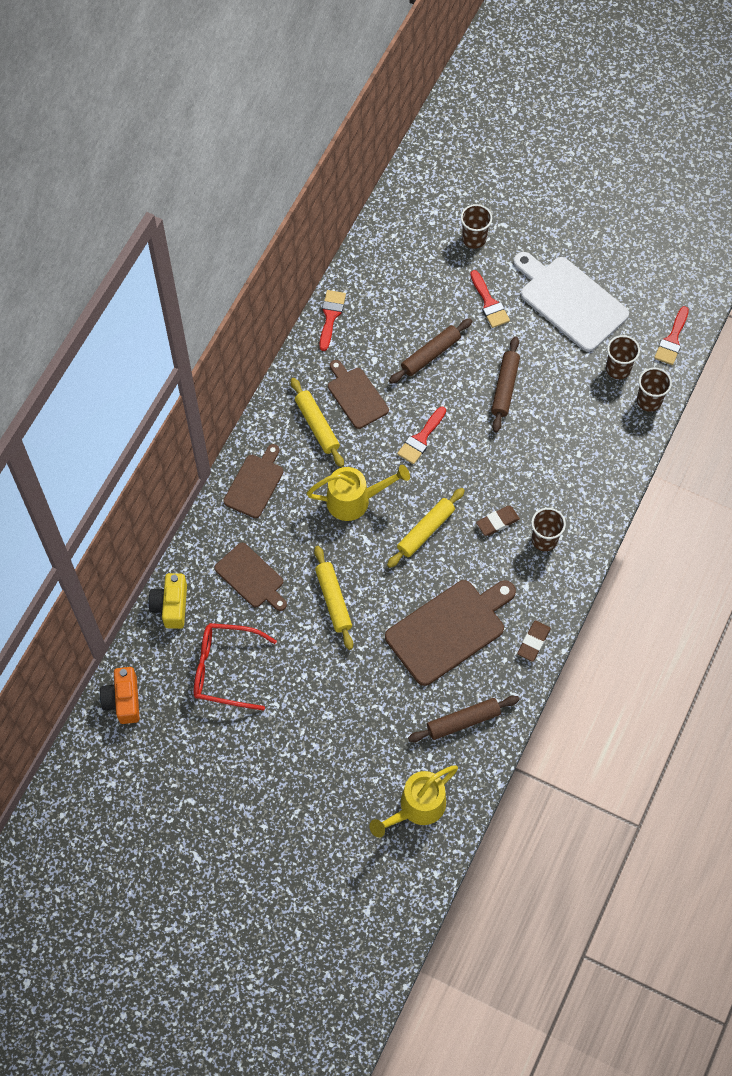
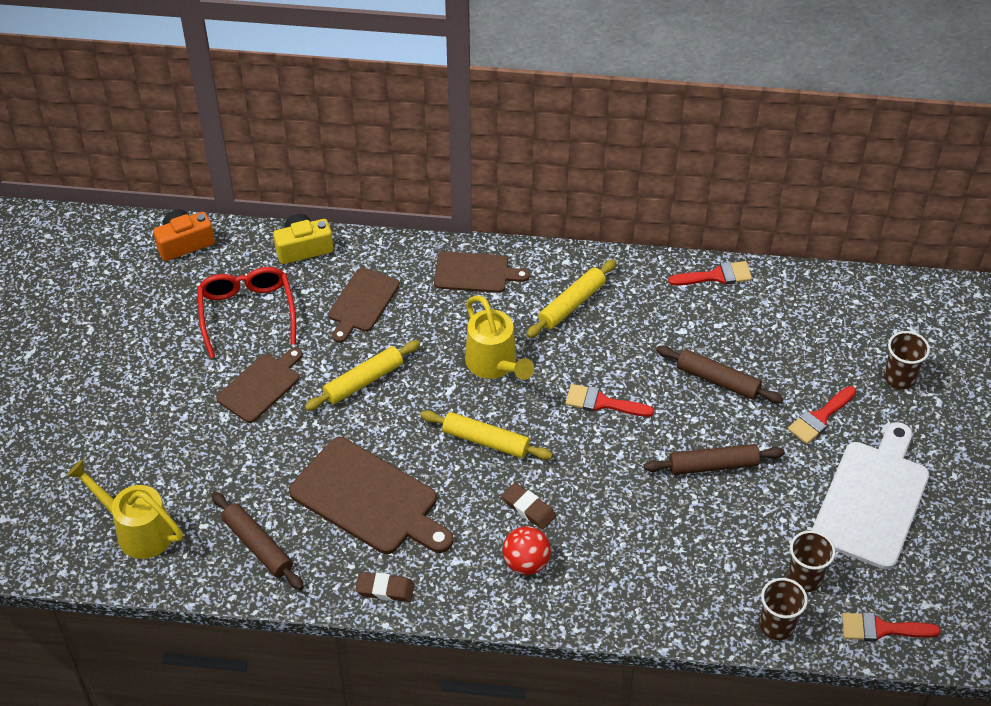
camera: 70 degrees right, 15 degrees down
(356, 396) = (627, 327): brown cutting board -> brown cutting board (261, 385)
(544, 540) = (526, 563): brown cup -> red ball

